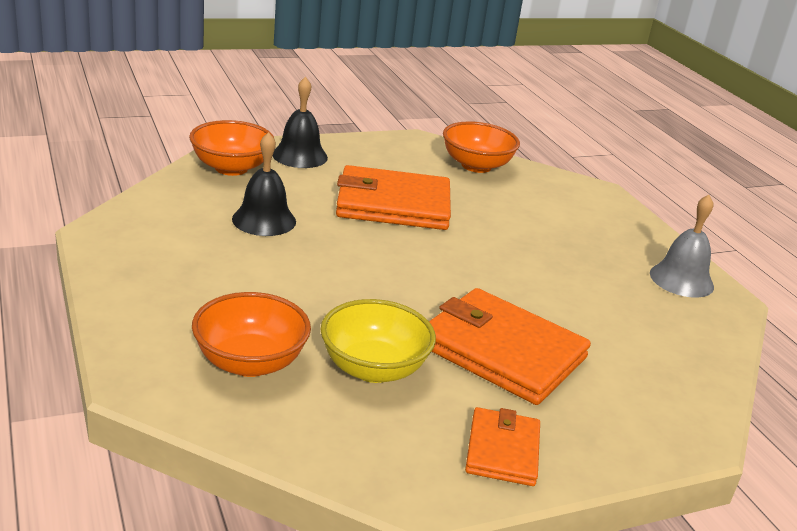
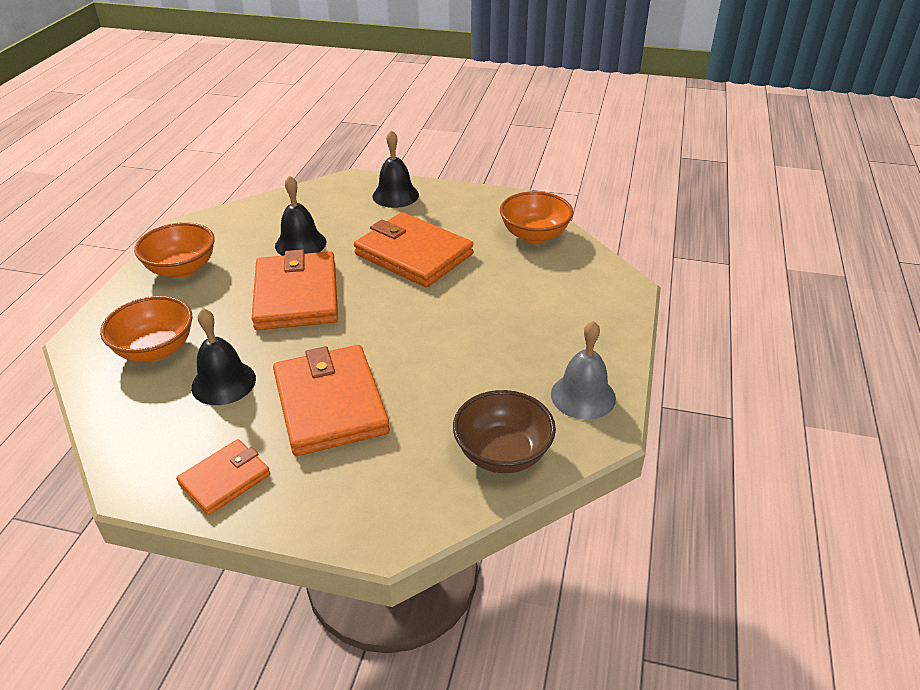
camera: 40 degrees right, 10 degrees up
(231, 168) = (331, 196): orange bowl -> orange bowl (182, 269)
(331, 268) = (296, 295): none -> orange wallet
(373, 368) = (223, 383): yellow bowl -> black bell
(687, 340) = (502, 453): none -> brown bowl

